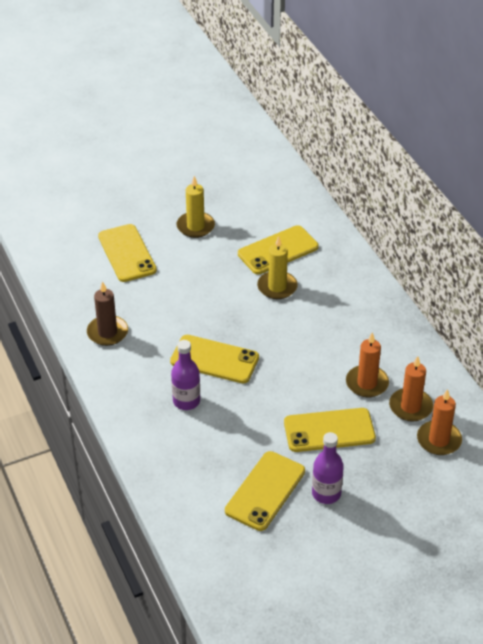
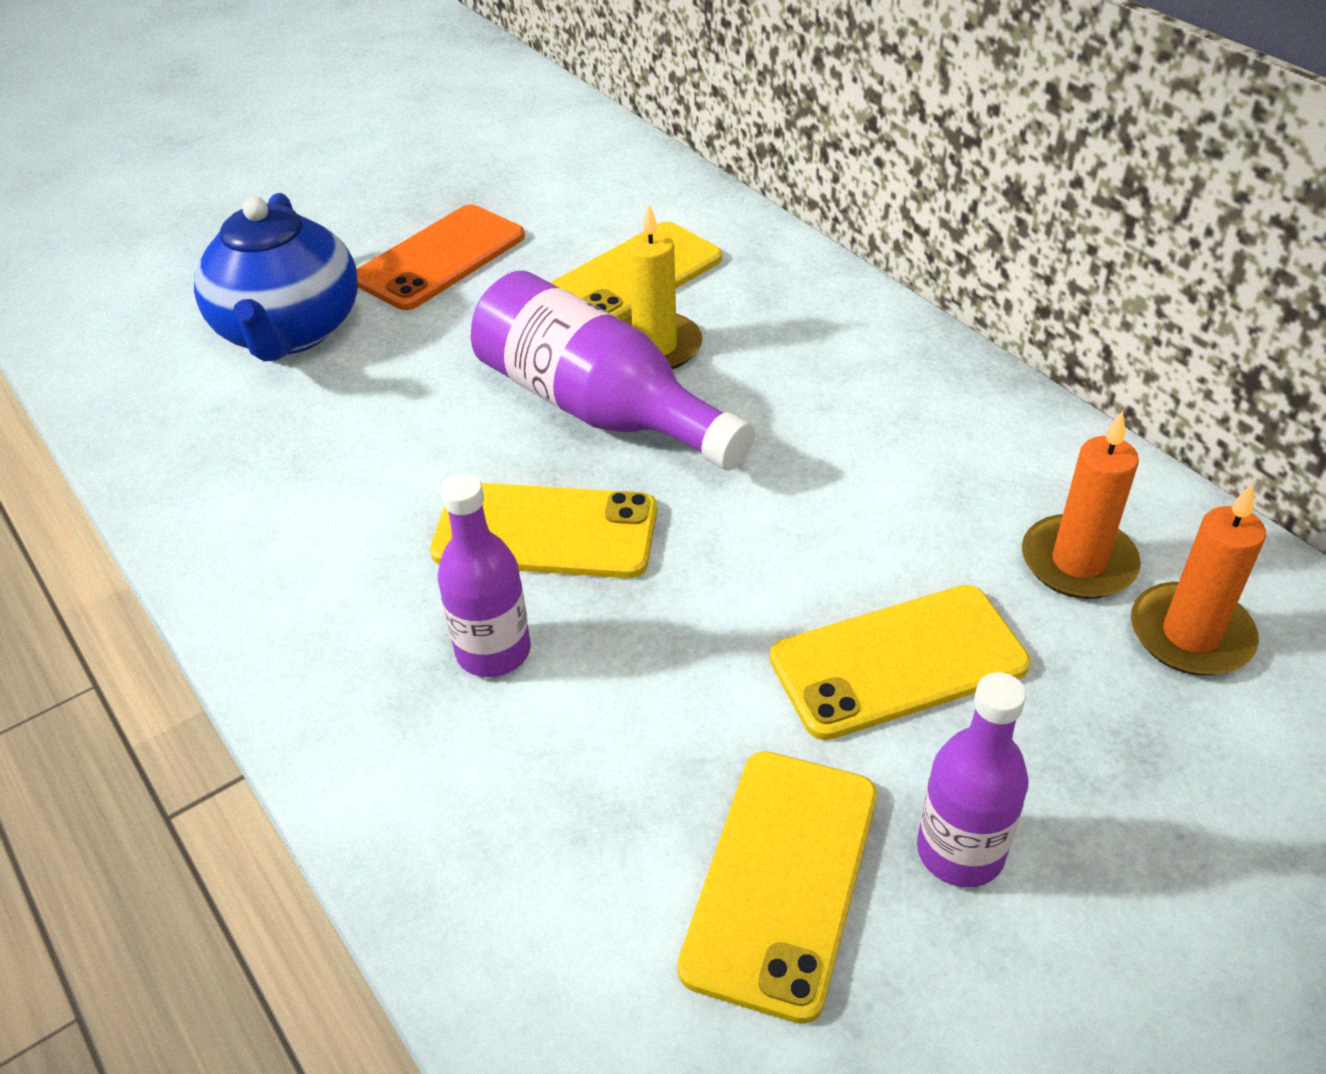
camera: 10 degrees left, 0 degrees up
(107, 332) = (258, 512): brown candle -> none
(127, 253) = (289, 332): yellow phone -> blue teapot
(195, 226) = (440, 258): yellow candle -> orange phone
(247, 311) = (598, 408): none -> purple bottle
(367, 383) = (945, 523): orange candle -> none

